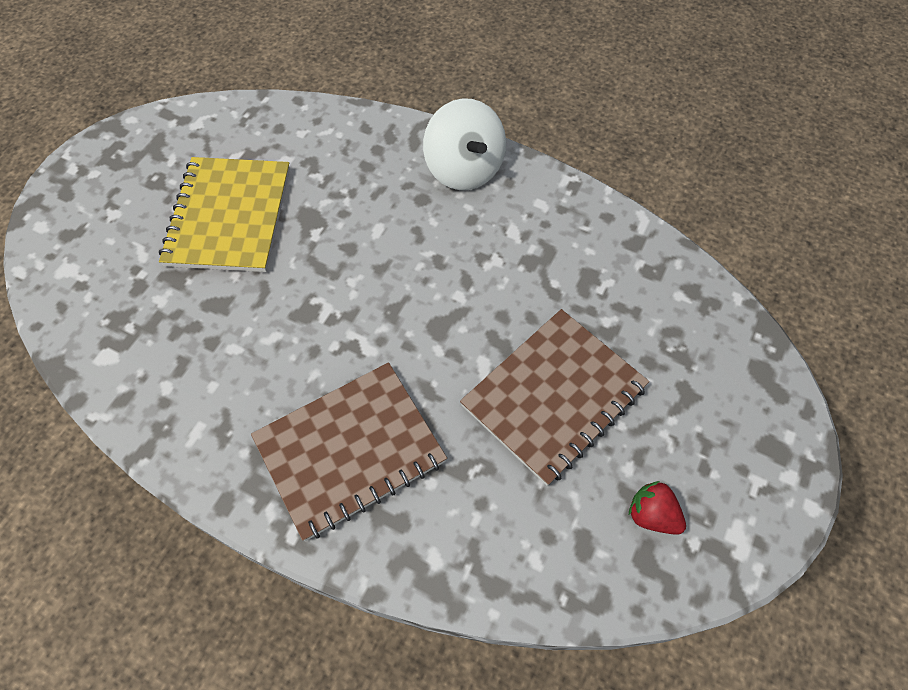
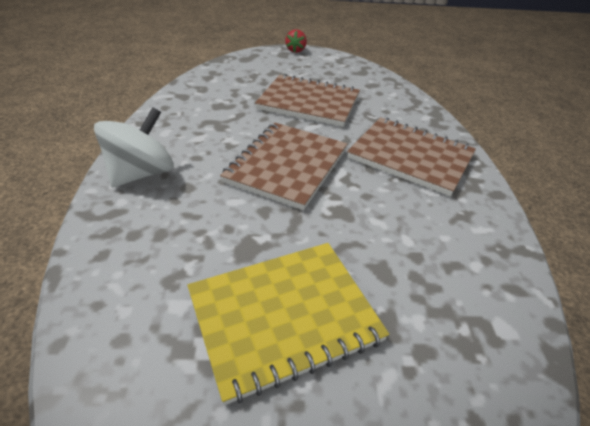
camera: 120 degrees left, 20 degrees down
(409, 297) = (287, 166): none -> brown notebook
(652, 515) = (341, 73): red strawberry -> red strawberry (295, 50)

